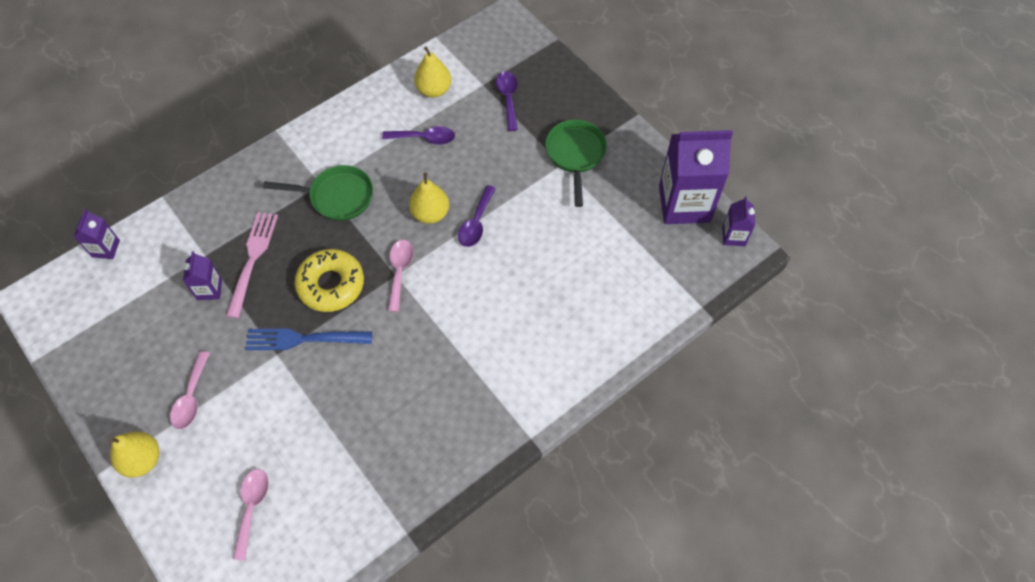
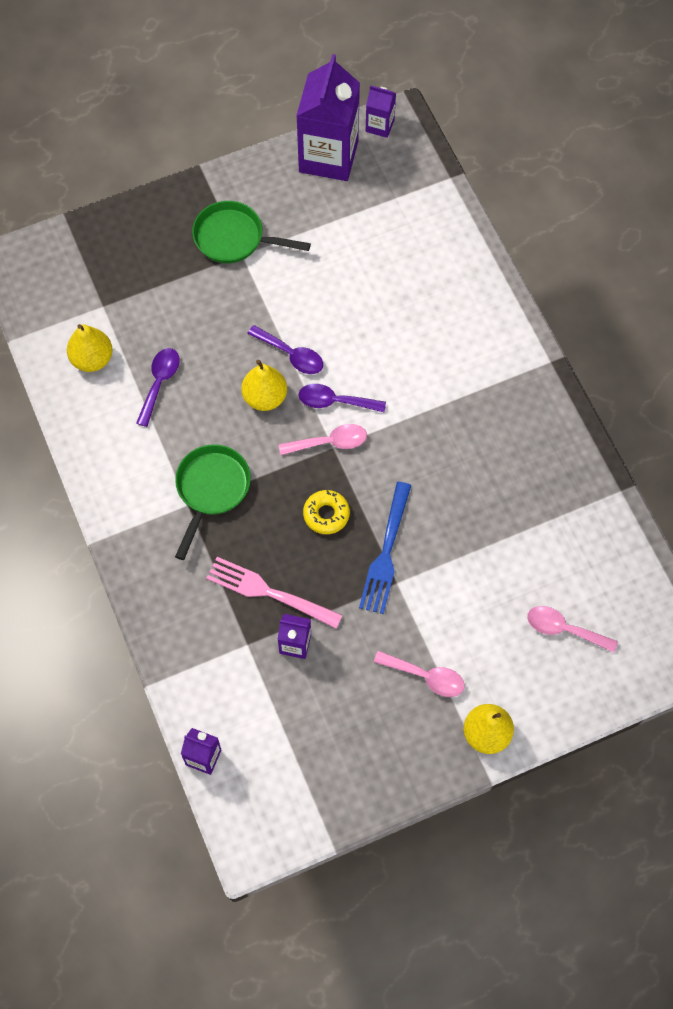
camera: 75 degrees left, 5 degrees up
(331, 284) = (326, 514): yellow donut -> yellow donut, size x0.60
(400, 271) = (330, 442): pink spoon -> pink spoon turned 150 degrees clockwise
(508, 98) = (133, 285): purple spoon -> purple spoon (335, 401)

